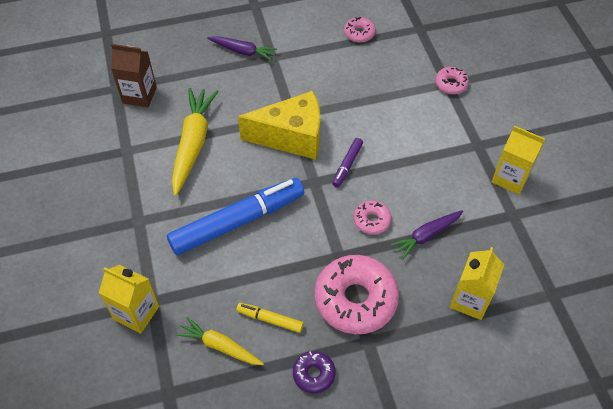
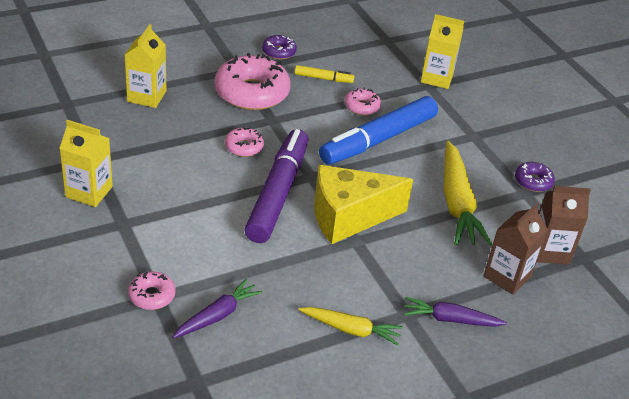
camera: 165 degrees right, 15 degrees down
(112, 161) = (533, 181): none -> purple donut
(185, 78) = (507, 276): none -> brown carton
(220, 346) = (358, 63): yellow carrot -> yellow carrot (351, 329)
(347, 165) = (278, 193): purple marker -> purple marker, size x2.26
(359, 33) = (291, 363): pink donut -> pink donut (362, 107)
(426, 236) = (187, 138): purple carrot -> purple carrot (217, 315)

